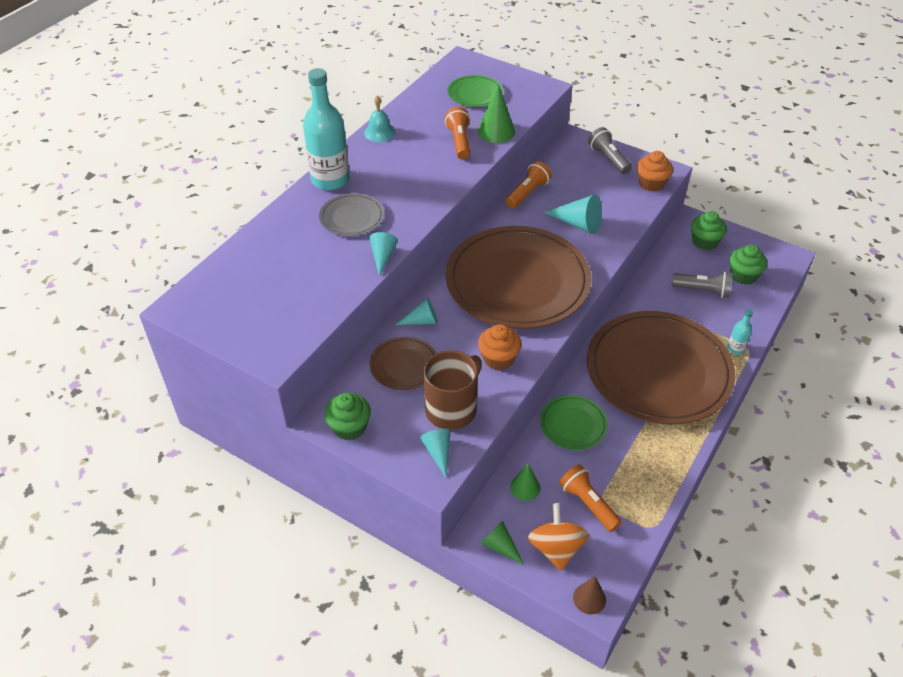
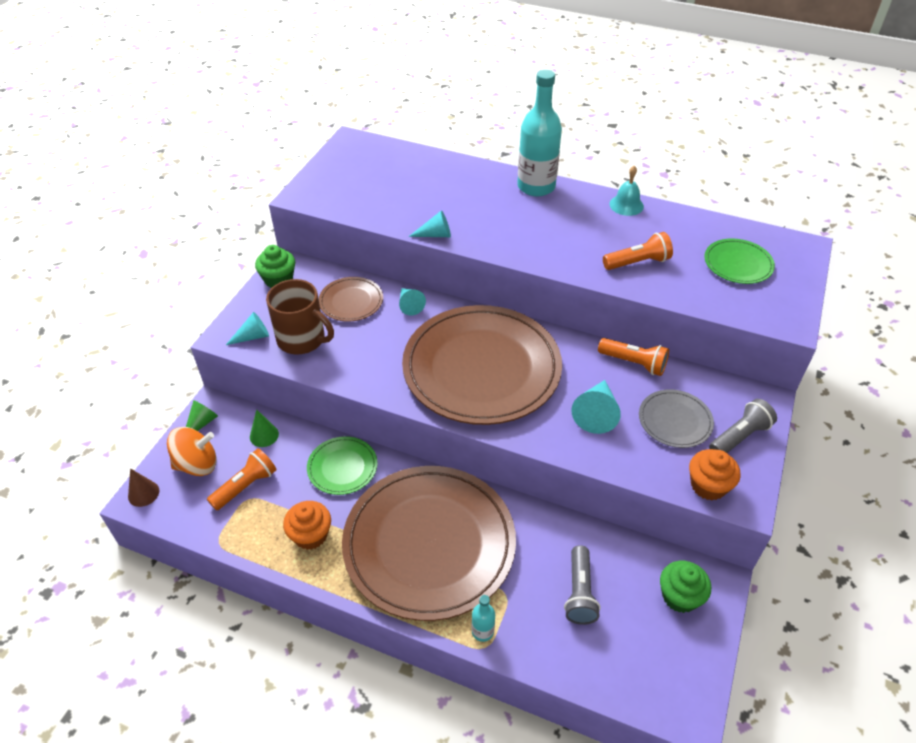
camera: 80 degrees right, 0 degrees up
(352, 217) = (485, 208): grey plate -> grey plate (675, 421)
(496, 131) = (672, 288): green cone -> none
(498, 358) = (369, 364): orange cupcake -> orange cupcake (310, 535)
(743, 275) = (626, 646): green cupcake -> none

